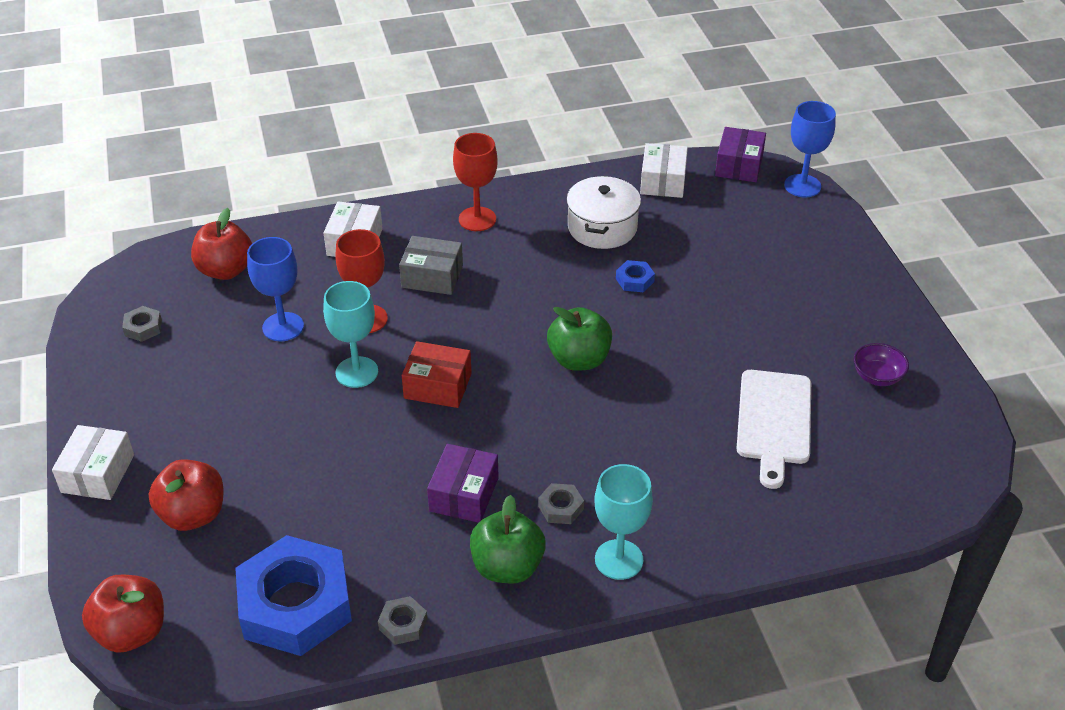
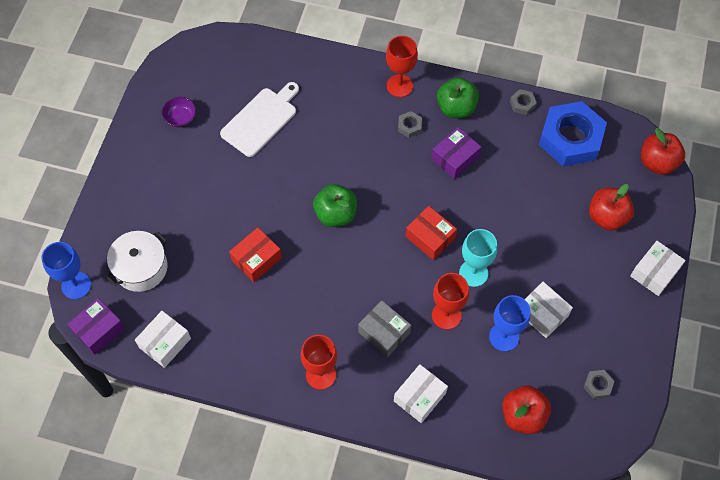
camera: 150 degrees left, 20 degrees up
(243, 367) = (542, 314): none -> white box
(602, 227) = (241, 318): white pot -> white pot (141, 267)
(619, 559) = (399, 86): turquoise goblet -> red goblet
(634, 280) = (256, 259): blue nut -> red box

